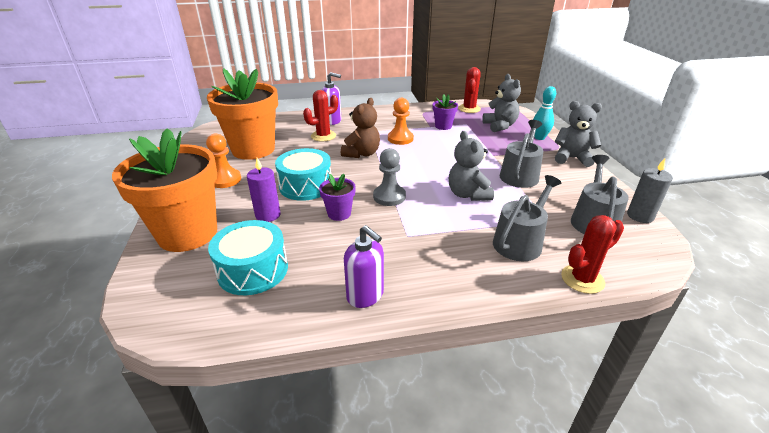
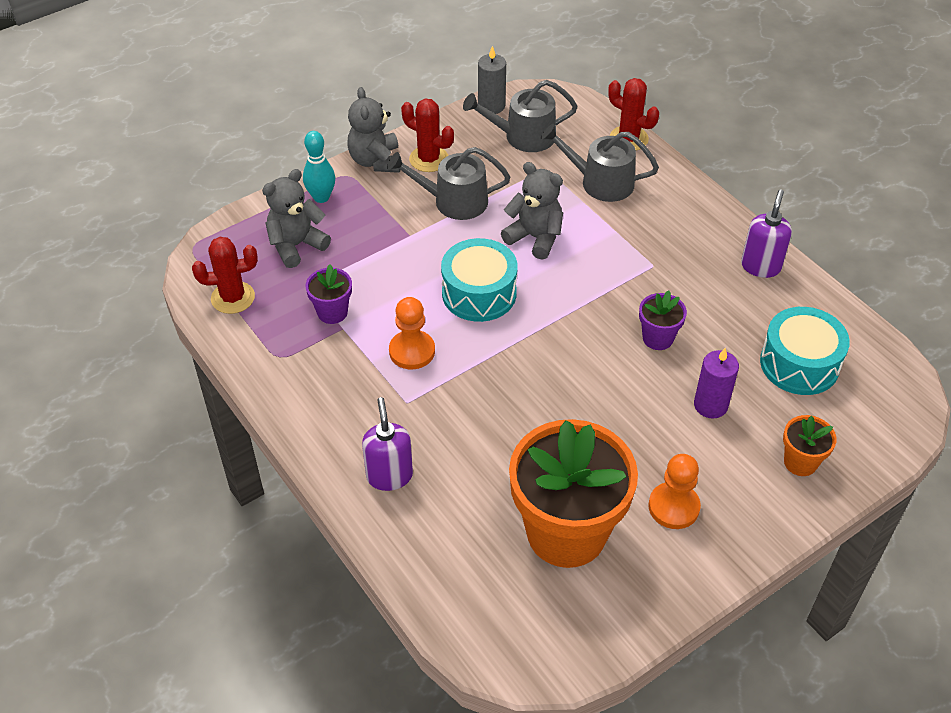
camera: 115 degrees left, 15 degrees up
(188, 233) = (800, 462): orange flower pot -> orange flower pot, size x0.44
(306, 186) = (623, 401): turquoise drum -> turquoise drum (479, 293)
(323, 136) = (459, 458): red cactus -> red cactus (429, 159)
(362, 154) = (492, 379): brown teddy bear -> none
(389, 196) = (589, 306): grey pawn -> none
(468, 194) = (535, 237): grey teddy bear -> grey teddy bear turned 105 degrees counterclockwise

